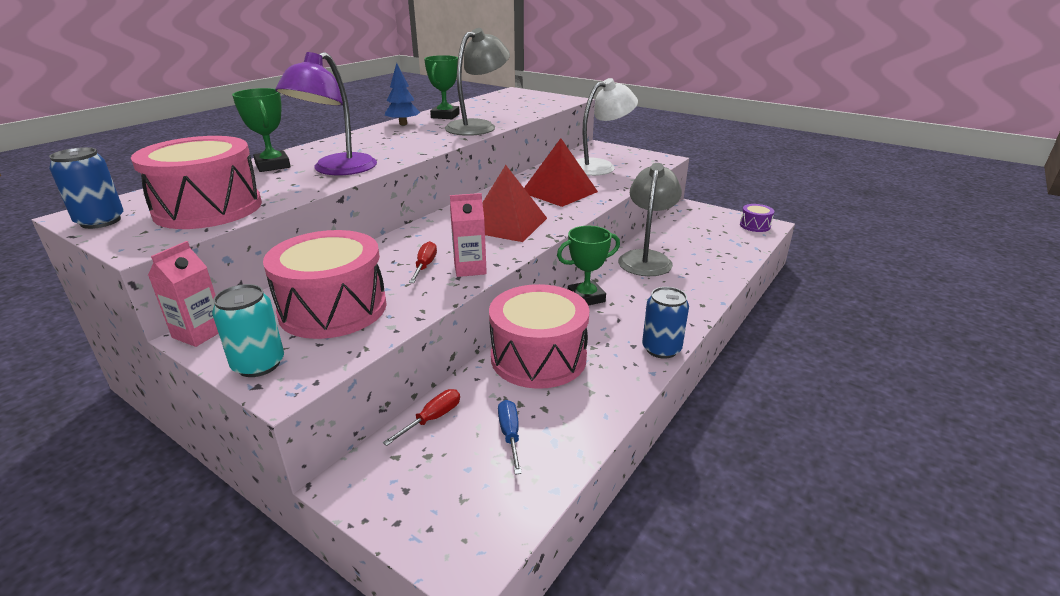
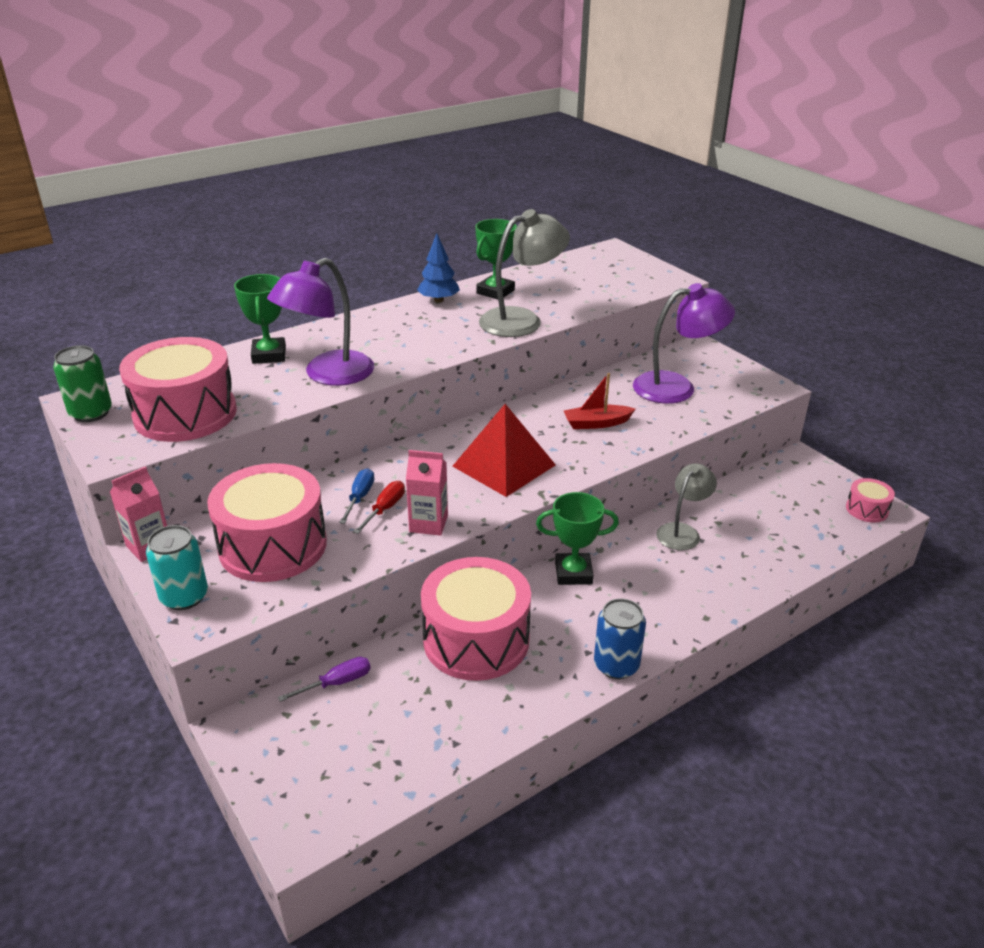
camera: 20 degrees right, 5 degrees up
(100, 221) = (91, 413): blue can -> green can
(432, 419) = (337, 683): red screwdriver -> purple screwdriver
(510, 435) = (399, 723): blue screwdriver -> blue screwdriver (359, 497)
(559, 192) = (596, 423): red pyramid -> red boat
(600, 166) = (676, 387): white lamp -> purple lamp
(646, 258) = (682, 531): grey lamp -> grey lamp, size x0.64
(755, 225) = (867, 509): purple drum -> pink drum

